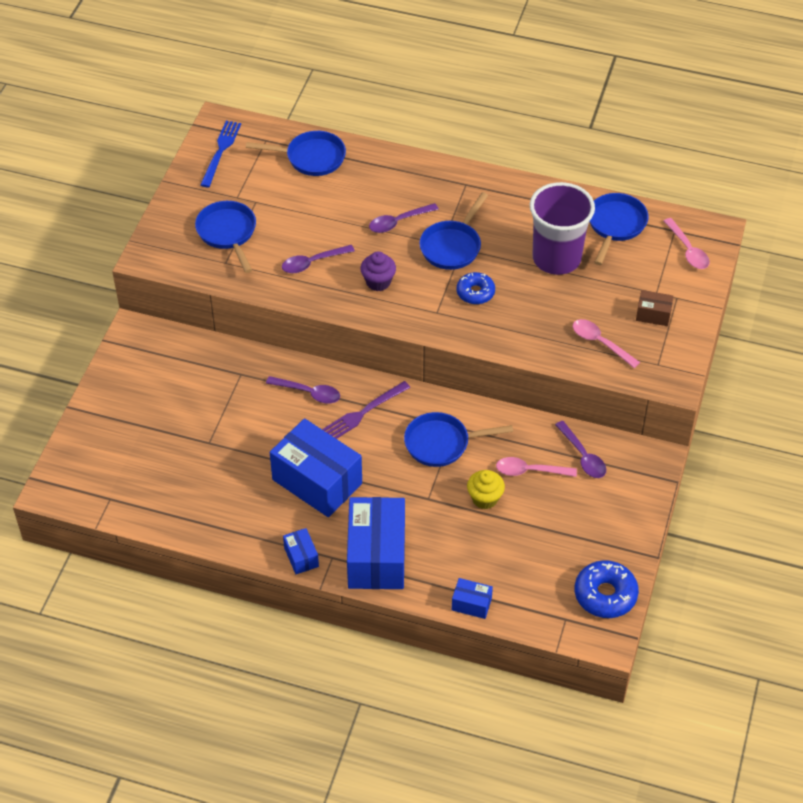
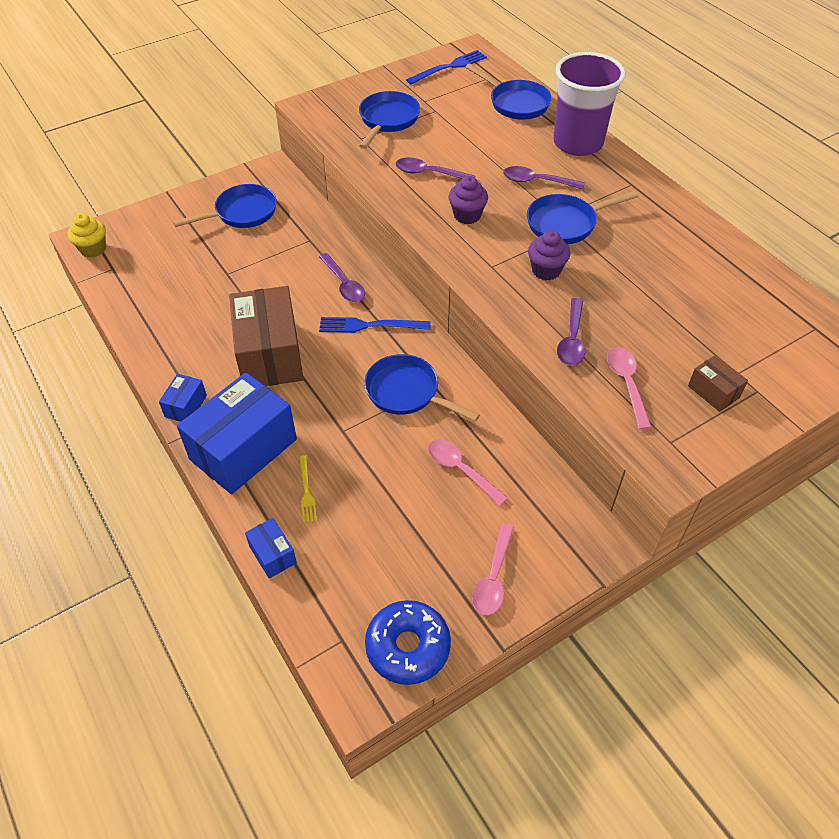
camera: 40 degrees right, 0 degrees up
(317, 481) = (270, 355): blue box -> brown box
(363, 412) = (370, 325): purple fork -> blue fork
(449, 553) = (306, 491): none -> yellow fork
(475, 292) = (546, 270): blue donut -> purple cupcake
(485, 498) = (392, 466): yellow cupcake -> yellow cupcake (93, 249)
(556, 258) = (658, 285): purple cup -> purple cup (578, 143)
(583, 456) = (527, 491): purple spoon -> purple spoon (572, 340)
(615, 225) = (751, 290): blue pan -> blue pan (242, 213)
(688, 250) = (814, 354): pink spoon -> pink spoon (493, 577)

